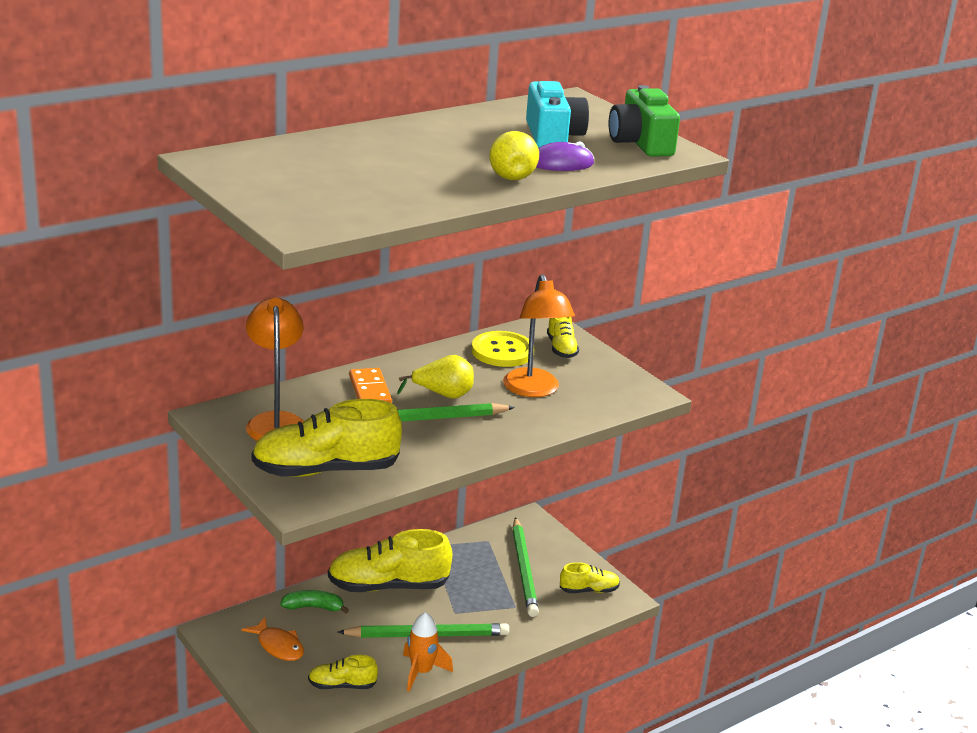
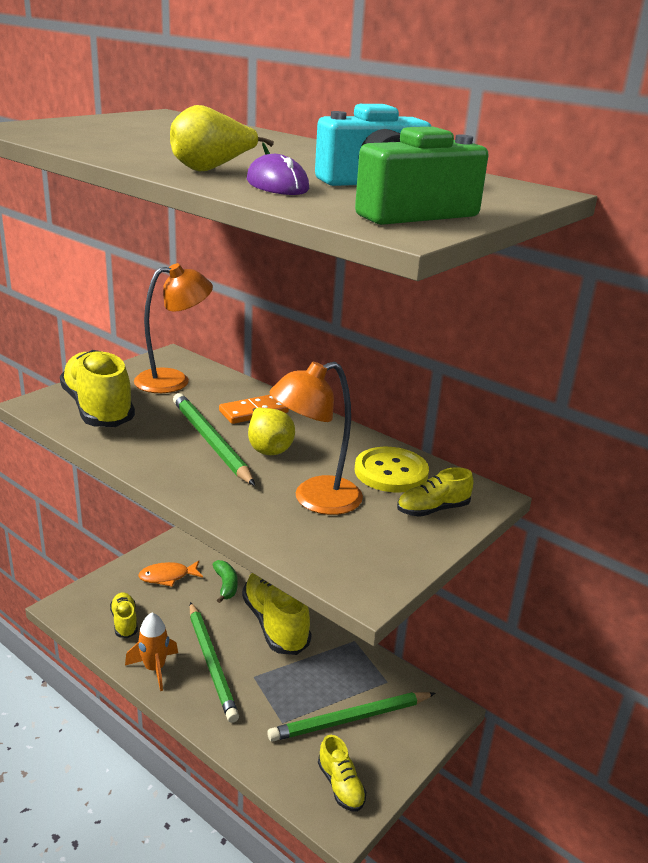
camera: 75 degrees right, 0 degrees up
(278, 646) = (167, 577): orange fish -> orange fish turned 45 degrees clockwise

